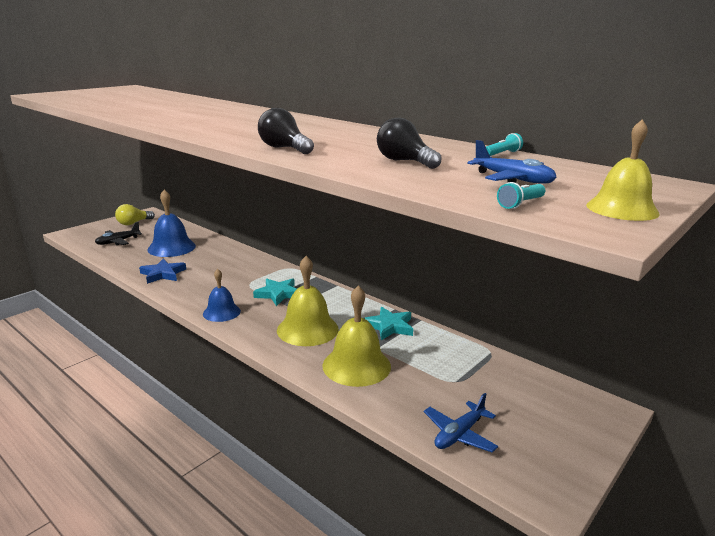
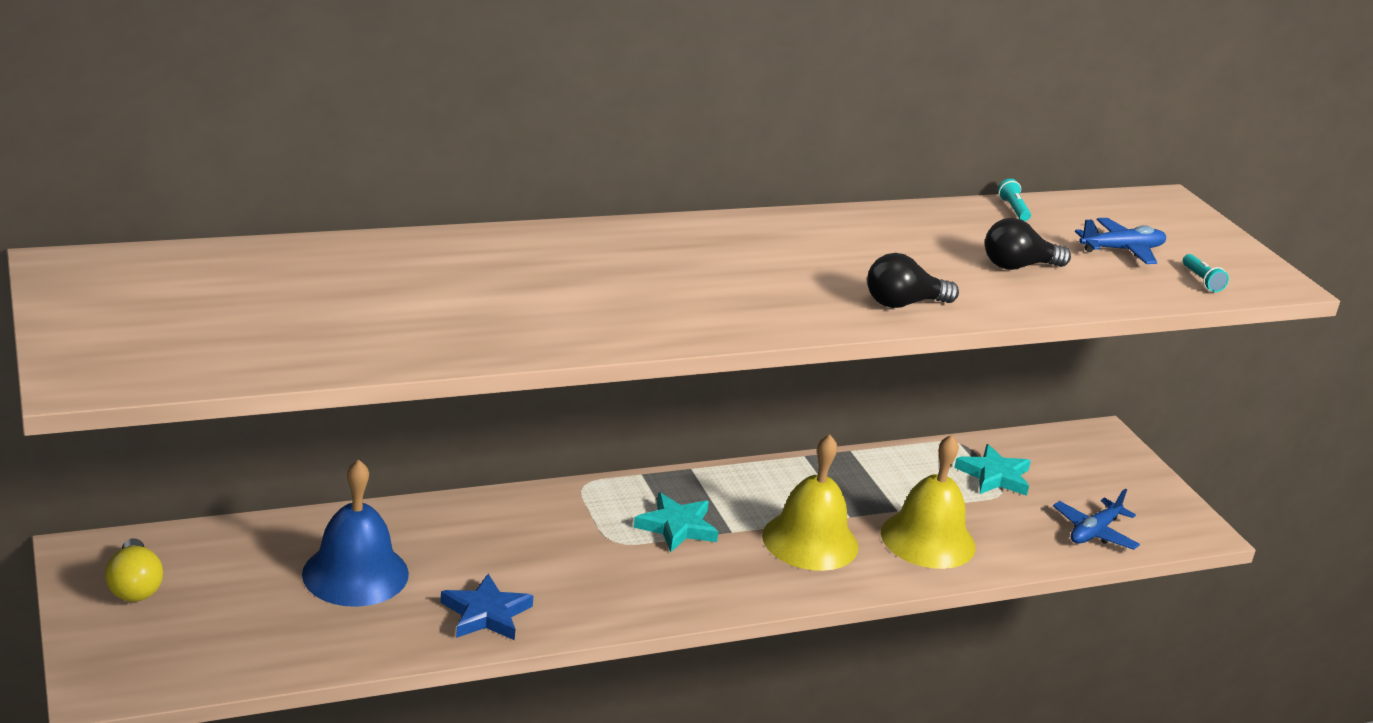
camera: 65 degrees left, 5 degrees up
(118, 242) = (242, 630): black plane -> none
(221, 312) = (697, 595): blue bell -> none
(389, 326) = (850, 479): turquoise star -> turquoise star (994, 476)
(459, 434) = (1094, 532): blue plane -> blue plane turned 60 degrees clockwise
(622, 209) = (1232, 252): yellow bell -> none

